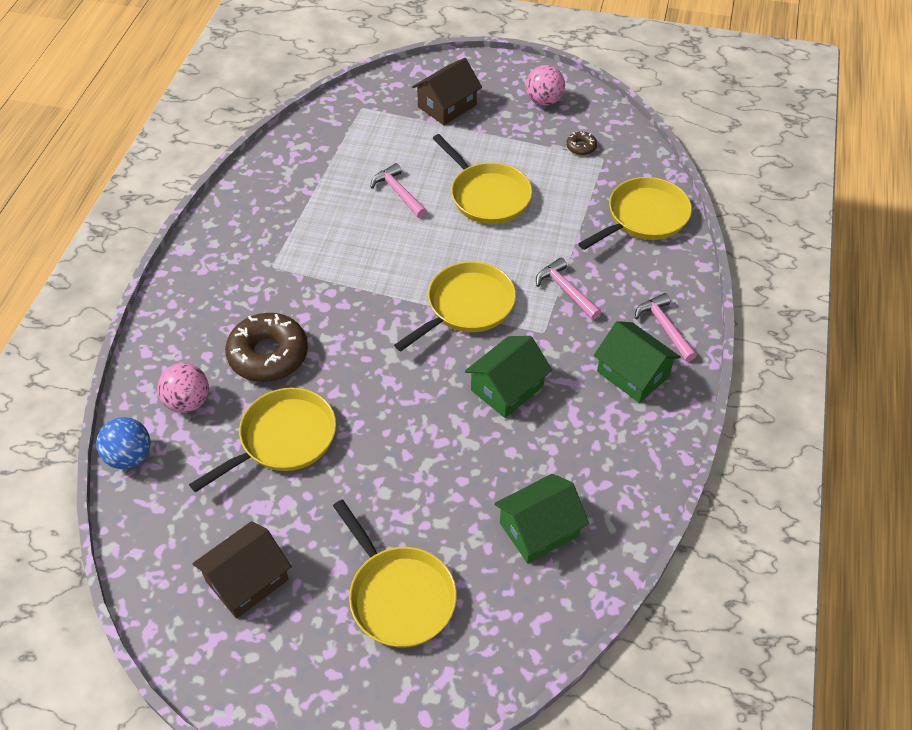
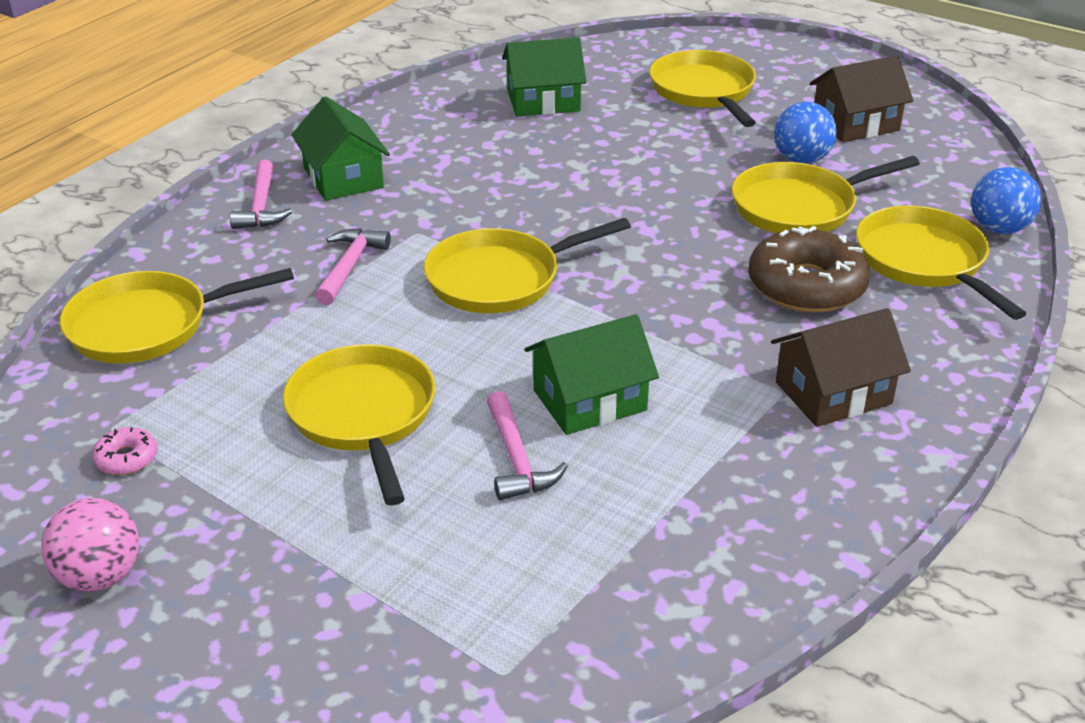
camera: 160 degrees left, 15 degrees down
(188, 402) = (924, 262): pink ball -> yellow pan
(290, 505) = (801, 160): none -> blue ball
(447, 106) = (310, 623): brown house -> brown house (833, 393)
(507, 388) = (503, 195): green house -> green house (589, 400)
(566, 290) = (349, 266): pink hammer -> pink hammer turned 150 degrees counterclockwise
(581, 147) = (126, 458): brown donut -> pink donut

